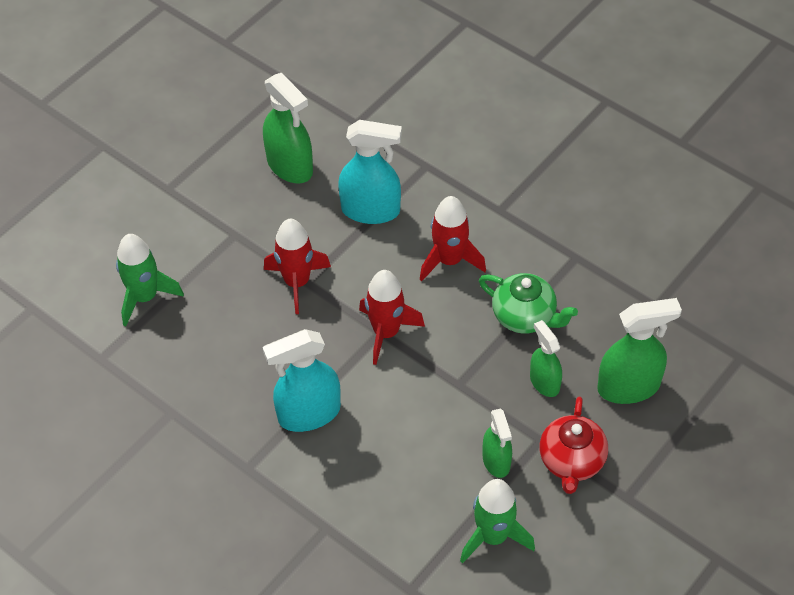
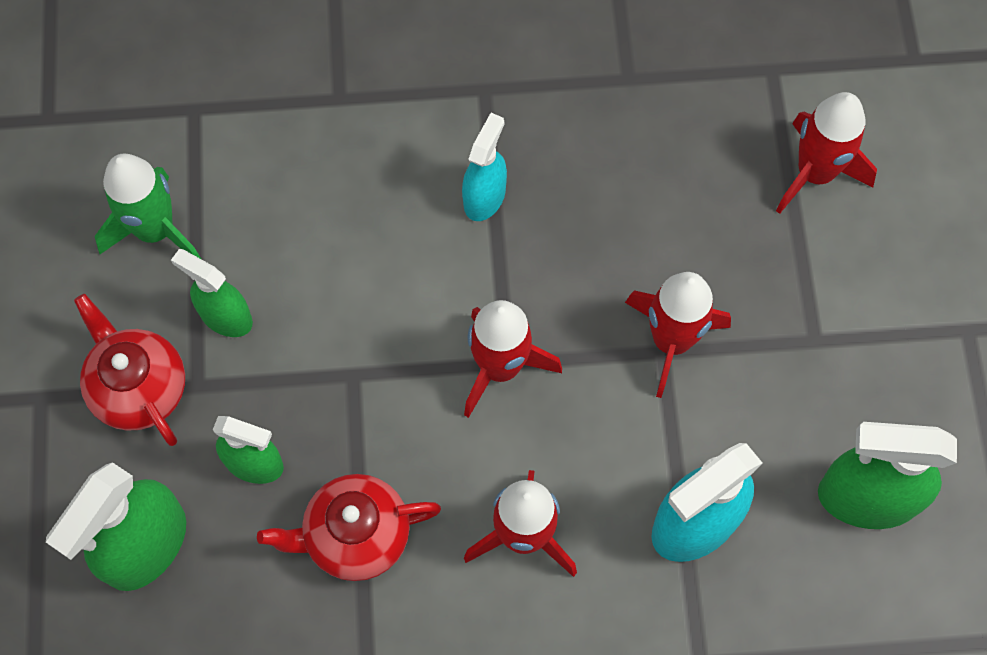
camera: 135 degrees right, 15 degrees up
(145, 297) = (815, 173): green rocket -> red rocket
(308, 414) = (484, 197): turquoise spray bottle -> turquoise spray bottle, size x0.61
(525, 317) = (356, 535): green teapot -> red teapot

